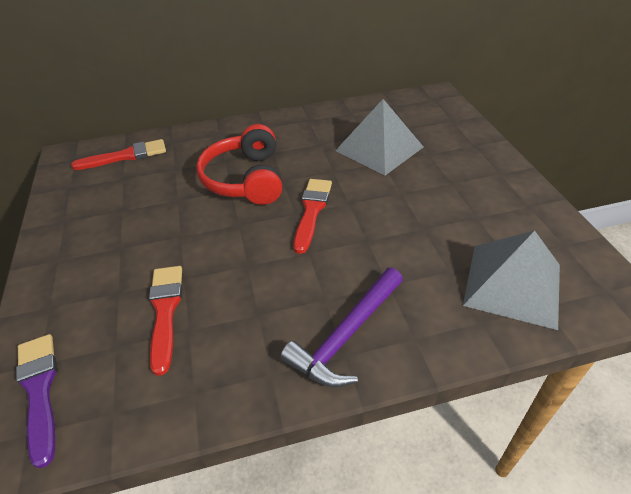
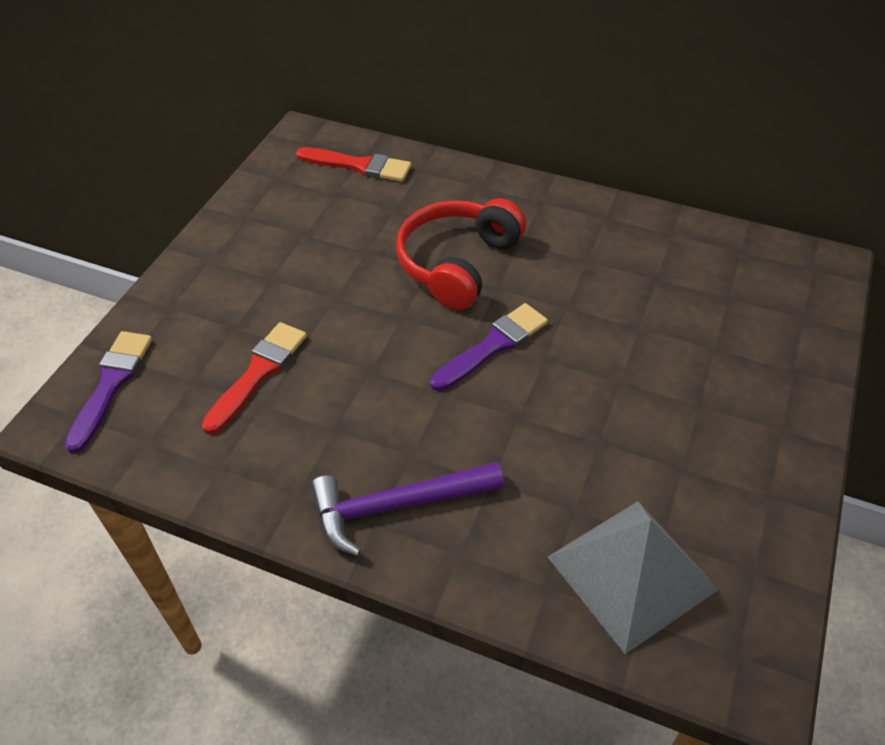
camera: 35 degrees right, 5 degrees up
(312, 211) = (493, 346): red brush -> purple brush
(379, 148) = (656, 306): grey pyramid -> none

